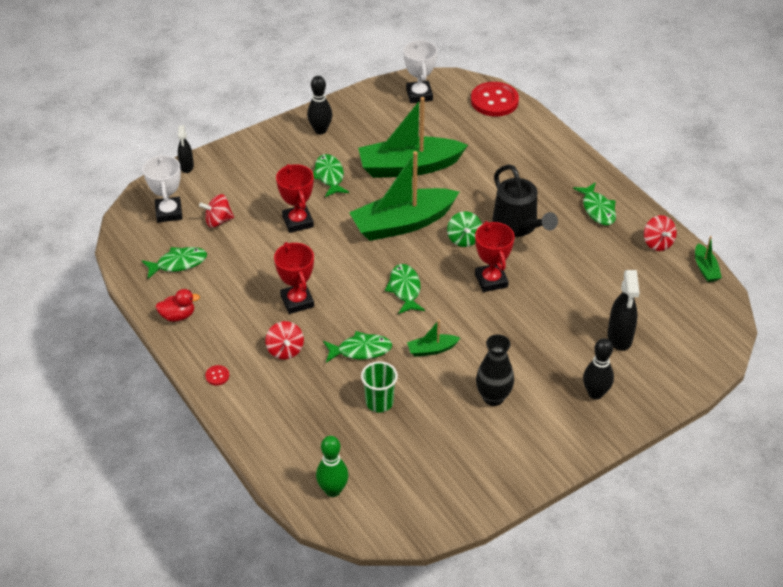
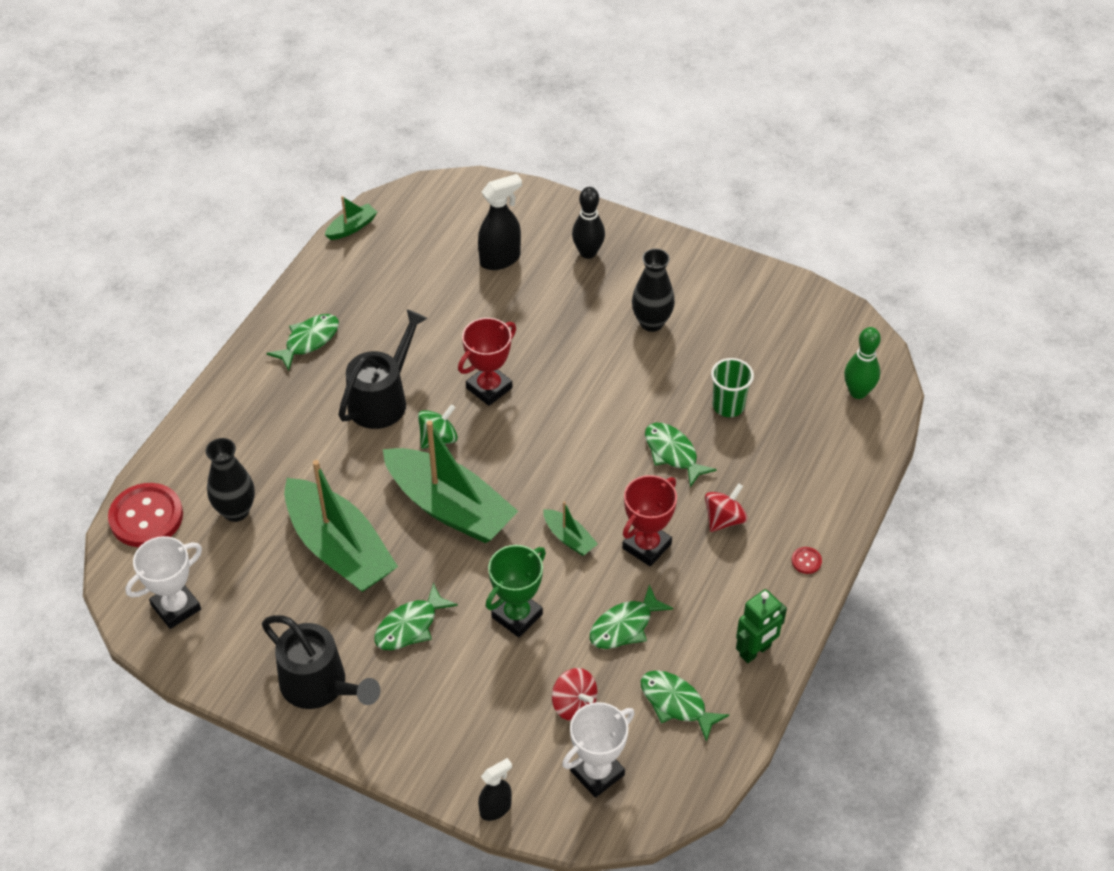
camera: 120 degrees left, 5 degrees up
(178, 316) = (755, 651): red duck -> green robot
(298, 222) = (517, 616): red trophy -> green trophy
(320, 130) = (320, 686): black bowling pin -> black watering can
(405, 289) = (556, 456): green fish -> green fish (624, 626)
(432, 349) = (626, 395): green boat -> green boat (569, 538)
(471, 135) = (236, 511): none -> black vase
(657, 243) = (335, 274): red spinning top -> none

